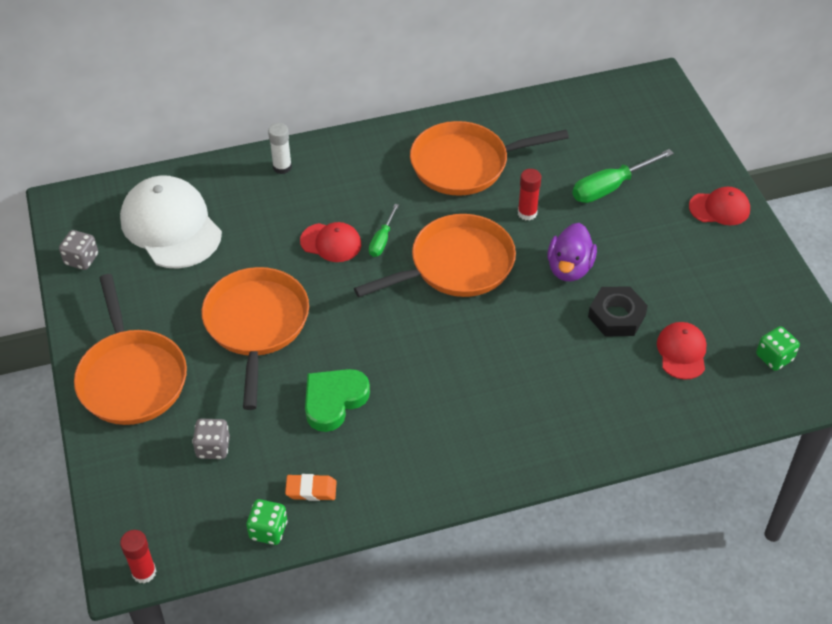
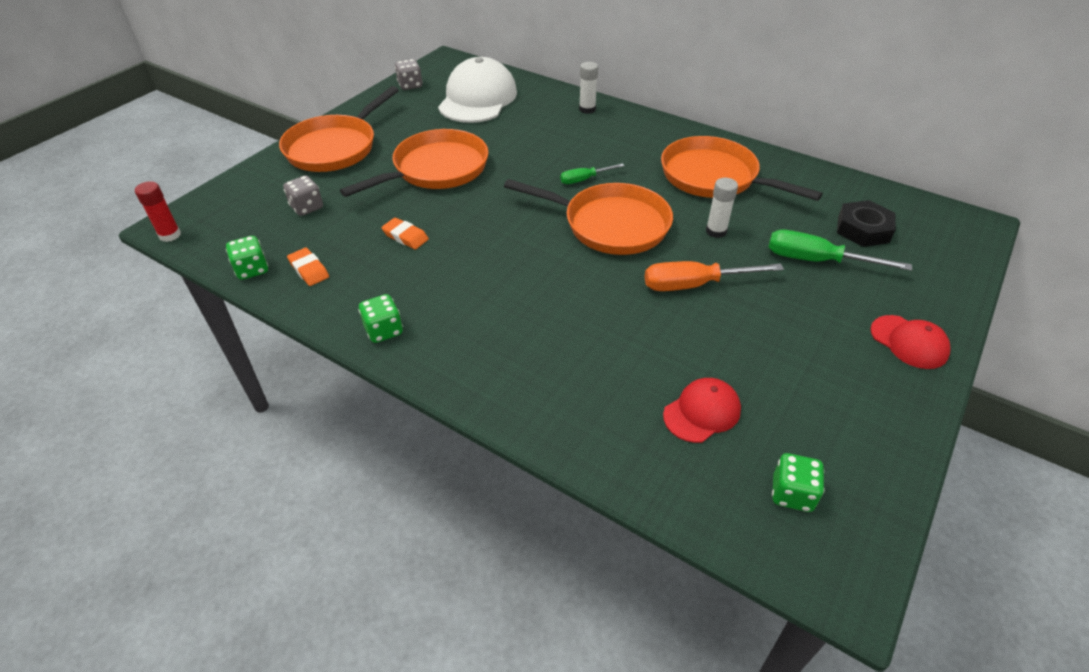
camera: 50 degrees right, 5 degrees down
(331, 243) = (550, 160): red cap -> none
(334, 401) = (405, 236): green heart -> orange eraser
(439, 478) = (383, 330): none -> green dice
(527, 213) = (716, 231): red glue stick -> white glue stick
(569, 268) = (694, 285): purple duck -> orange screwdriver
(616, 316) = (683, 342): black nut -> black nut (863, 229)

